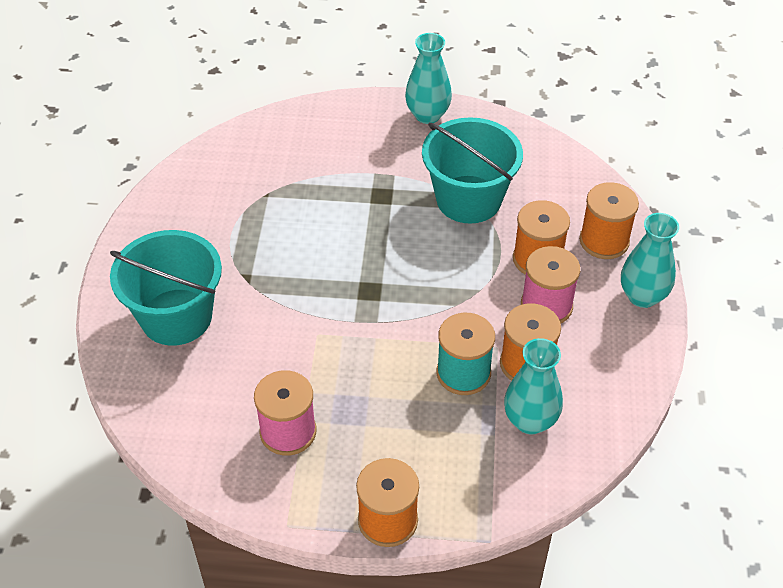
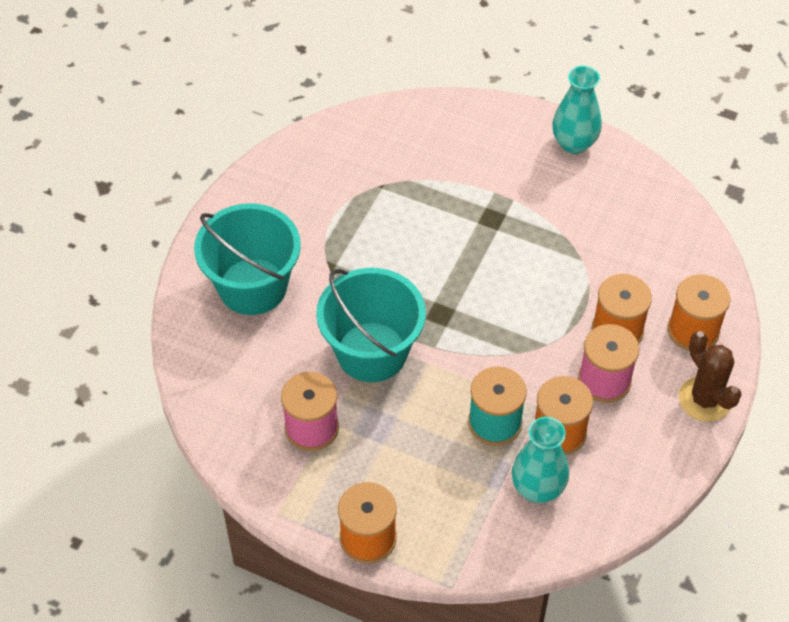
camera: 20 degrees right, 5 degrees up
(468, 199) = (576, 247): turquoise bucket -> turquoise bucket (372, 352)
(642, 296) = (705, 399): turquoise vase -> brown cactus

